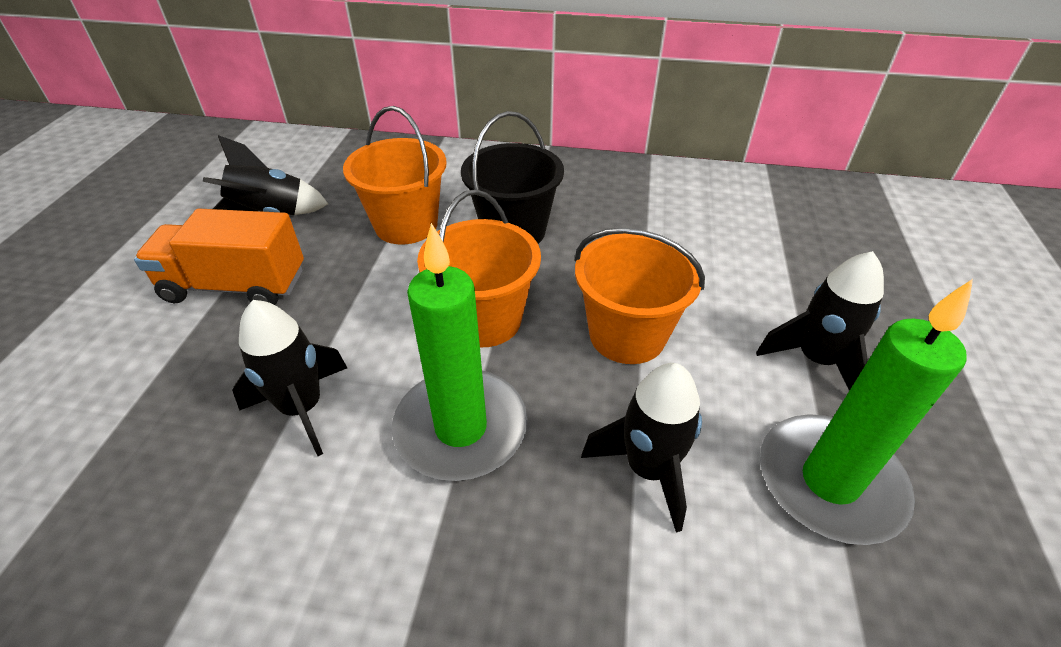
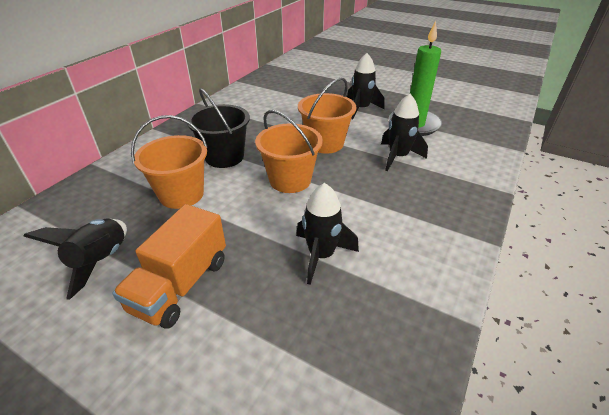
camera: 70 degrees left, 5 degrees down
(461, 428) = (359, 200): green candle -> none

